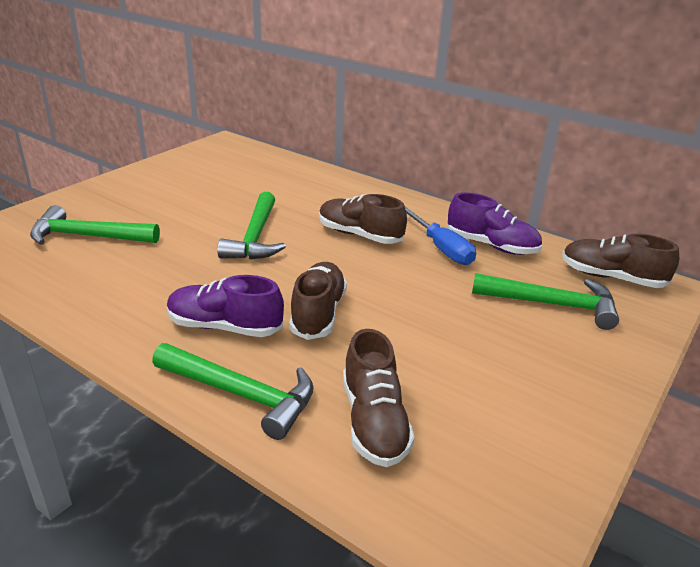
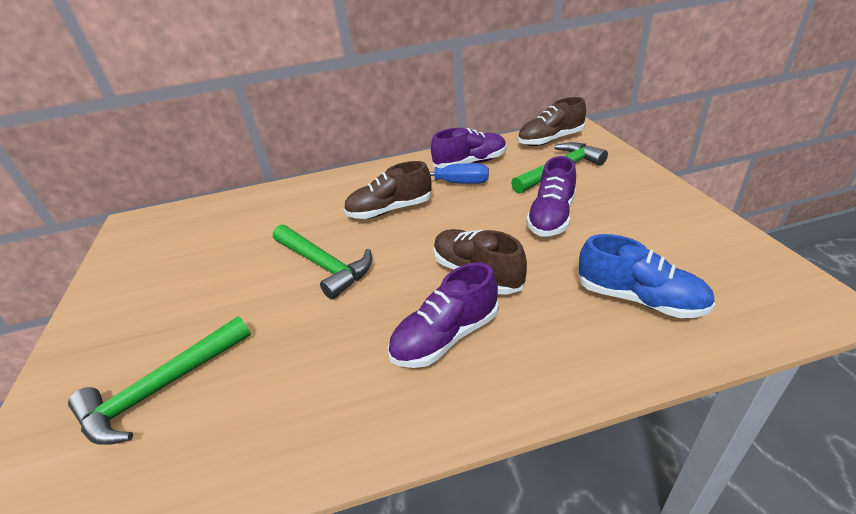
camera: 45 degrees left, 5 degrees up
(242, 395) = (557, 363): green hammer -> none
(374, 422) = (639, 299): brown shoe -> blue shoe
(453, 327) = (551, 217): none -> purple shoe

